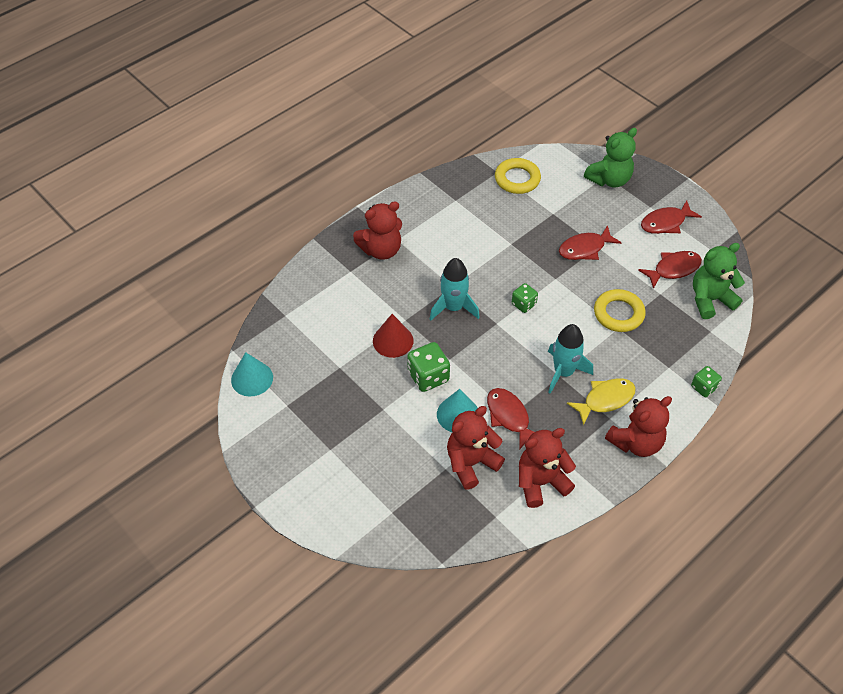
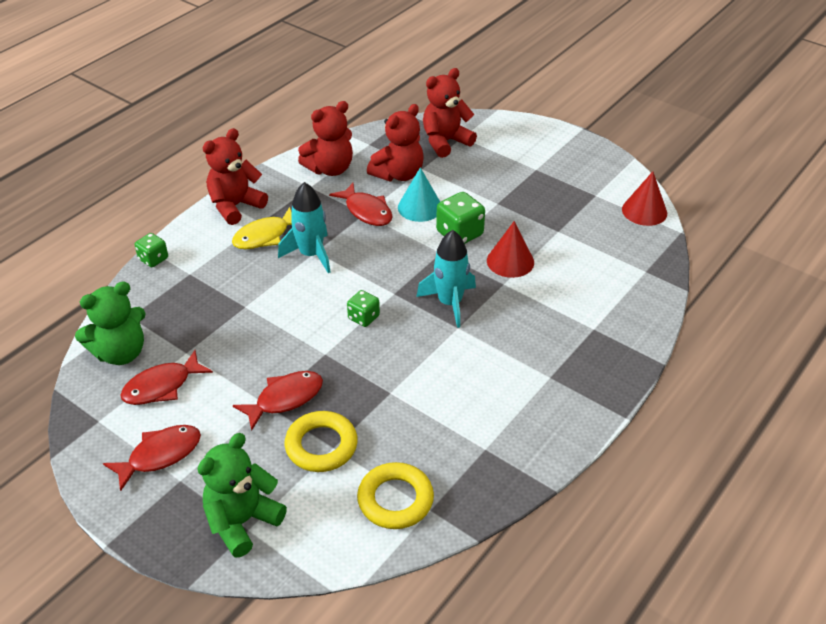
camera: 170 degrees right, 10 degrees down
(252, 378) = (644, 211): turquoise cone -> red cone
(381, 250) = (566, 360): red teddy bear -> red teddy bear (445, 142)
(618, 313) = (243, 321): yellow ring -> yellow ring (321, 446)

